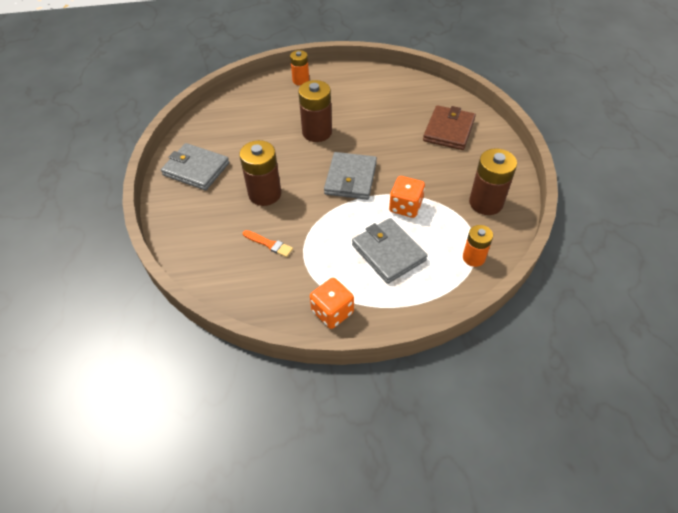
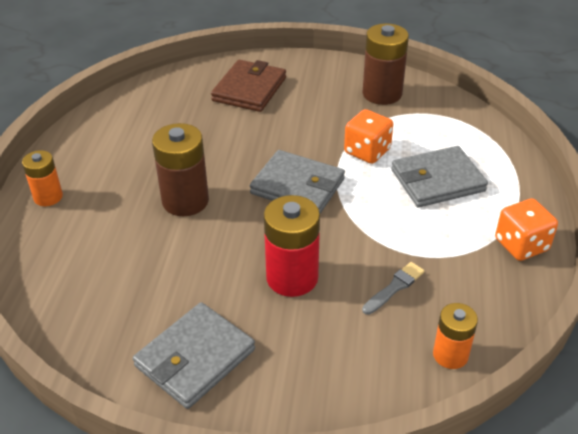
camera: 75 degrees left, 10 degrees down
(265, 194) = (292, 277): brown battery -> red battery
(269, 244) = (394, 287): orange brush -> grey brush
(448, 130) = (249, 89): brown wallet -> brown wallet turned 75 degrees clockwise
(473, 257) = (460, 121): orange battery -> orange battery (450, 355)

